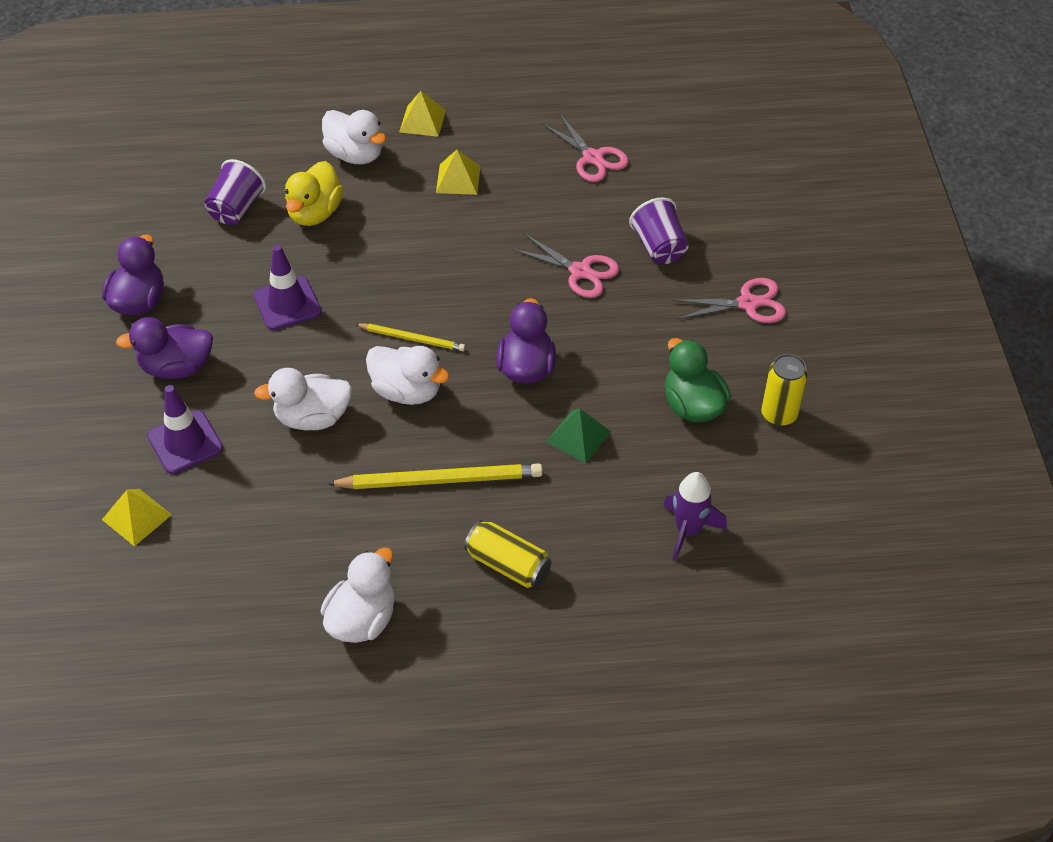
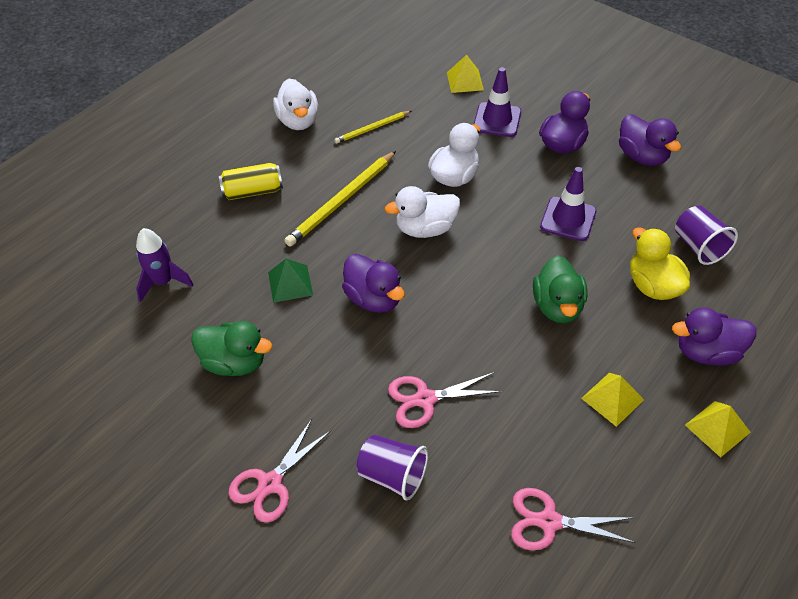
camera: 135 degrees right, 0 degrees up
(355, 155) = (706, 352): white duck -> purple duck
(401, 254) = (557, 306): none -> green duck
(412, 339) = (467, 259): yellow pencil -> yellow pencil (372, 128)
(779, 414) = (166, 405): yellow can -> none

